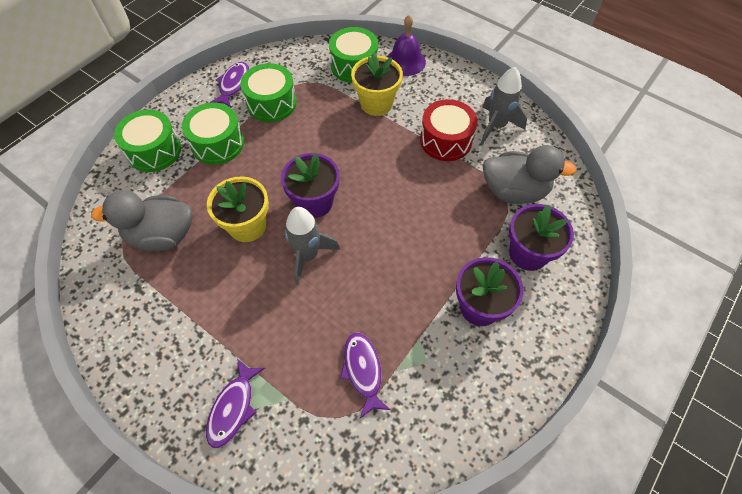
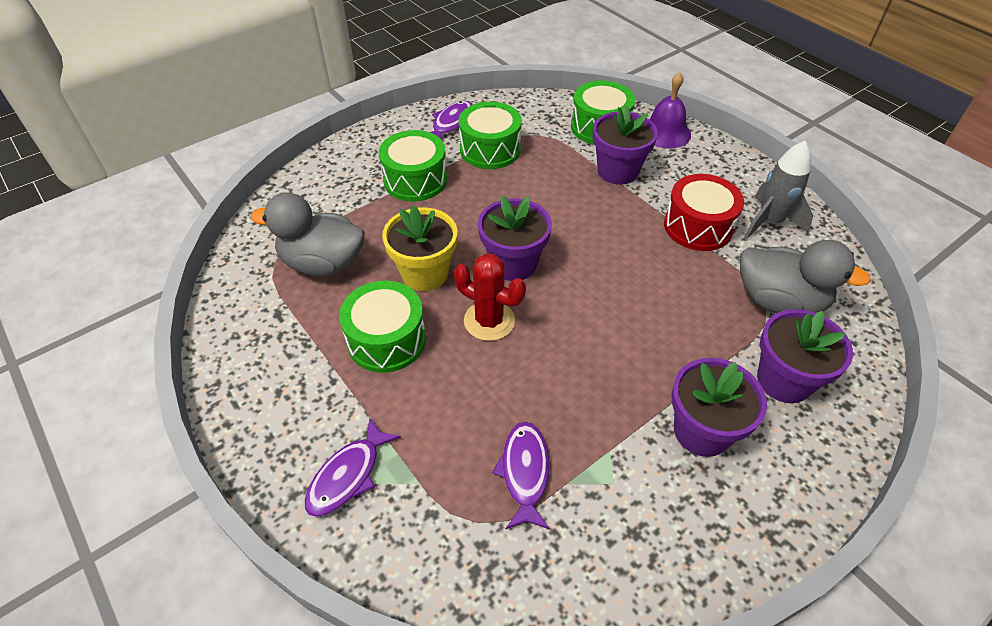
camera: 15 degrees right, 10 degrees down
(154, 151) = (341, 174): green drum -> green drum (386, 340)
(308, 255) = (489, 321): grey rocket -> red cactus
(376, 103) = (617, 171): yellow flower pot -> purple flower pot

